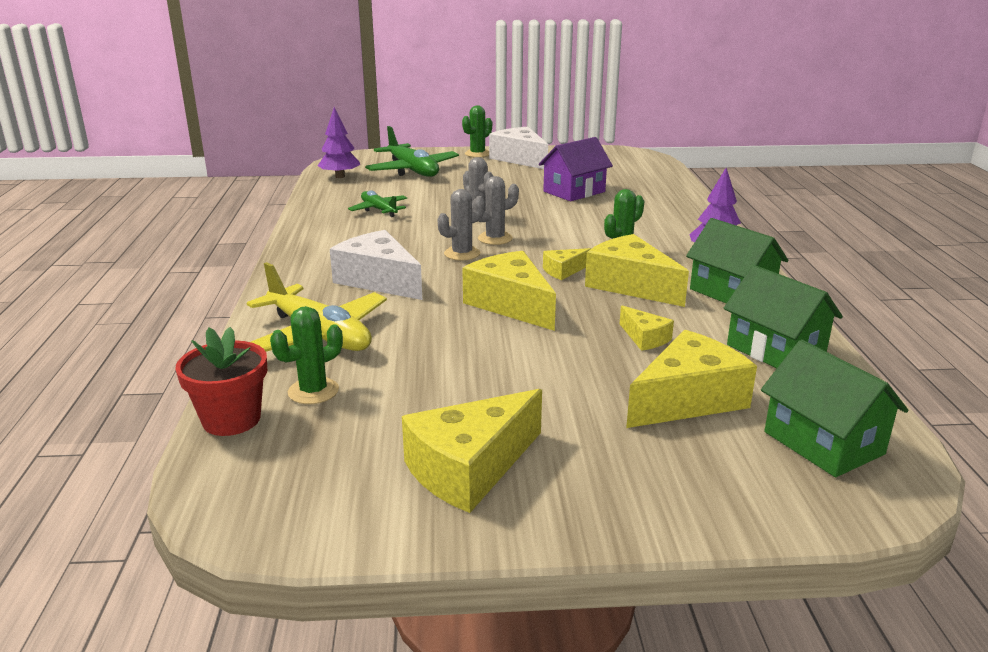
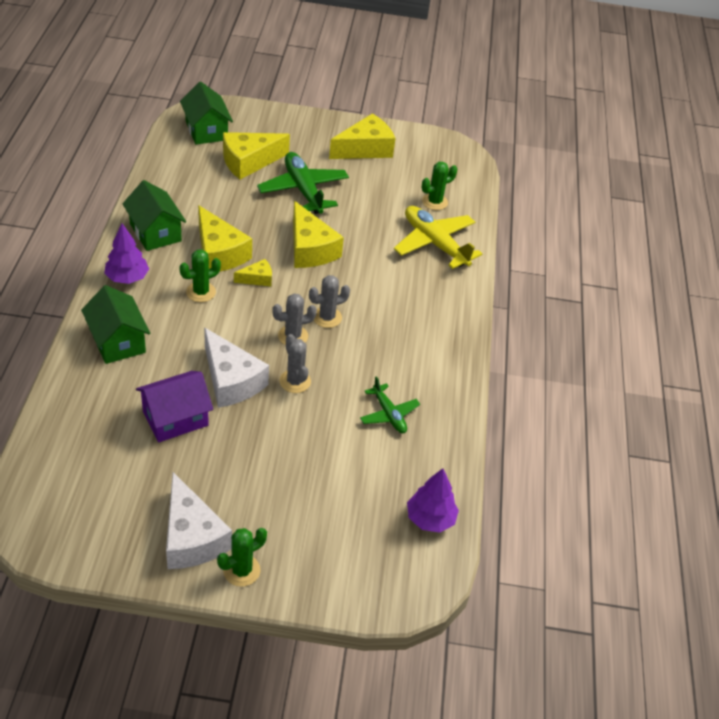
camera: 175 degrees left, 20 degrees up
(231, 419) = (472, 192): red flower pot -> none
(379, 280) = (396, 293): white cheese -> white cheese (231, 380)
(412, 170) = (340, 522): green plane -> green plane (303, 190)
(645, 338) = (243, 204): yellow cheese -> none
(775, 350) = (175, 181): green house -> green house (117, 341)

